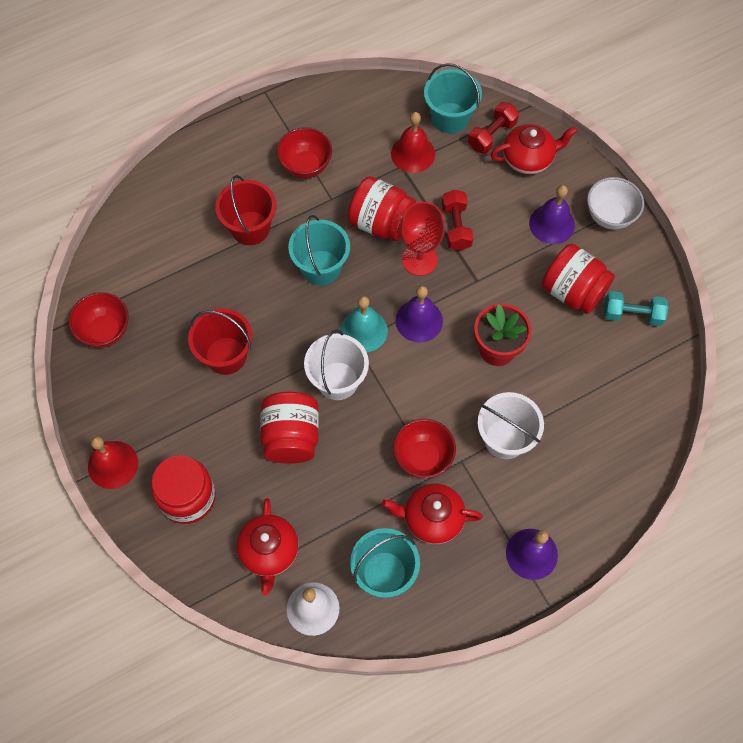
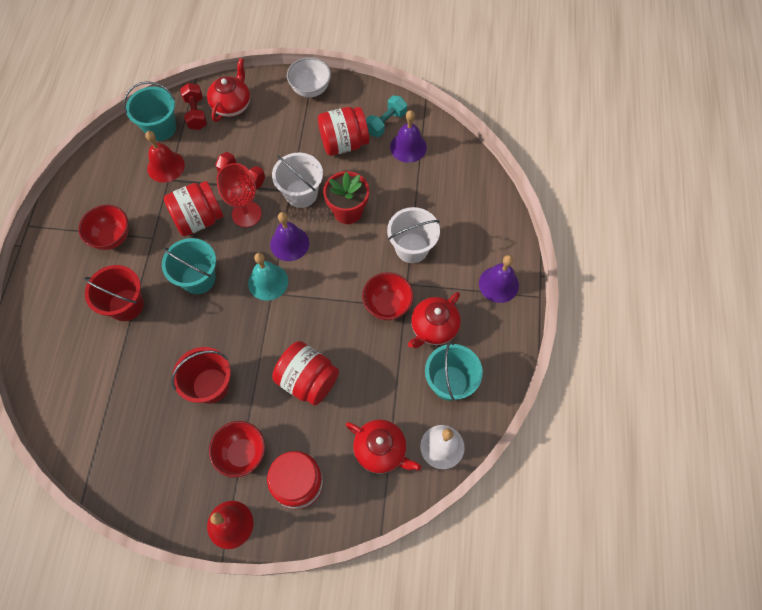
camera: 55 degrees left, 0 degrees up
(105, 331) = (117, 462): red bowl -> red bowl (242, 453)
(337, 381) = (291, 323): white bucket -> white bucket (301, 193)
(552, 224) = (288, 123): purple bell -> purple bell (408, 147)

